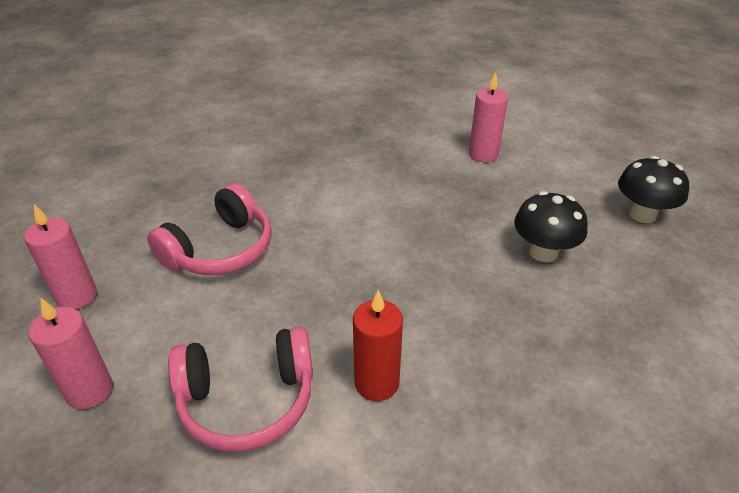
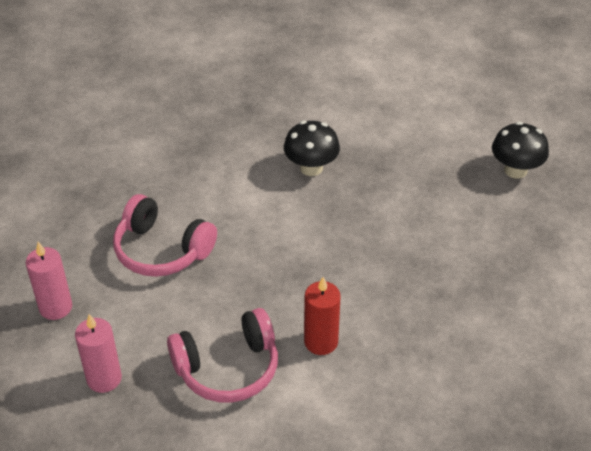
camera: 10 degrees left, 5 degrees up
(220, 250) = (161, 250): pink headphones -> pink headphones turned 90 degrees clockwise
(483, 154) = (372, 123): pink candle -> none
(543, 252) = (435, 217): black mushroom -> black mushroom (311, 168)

